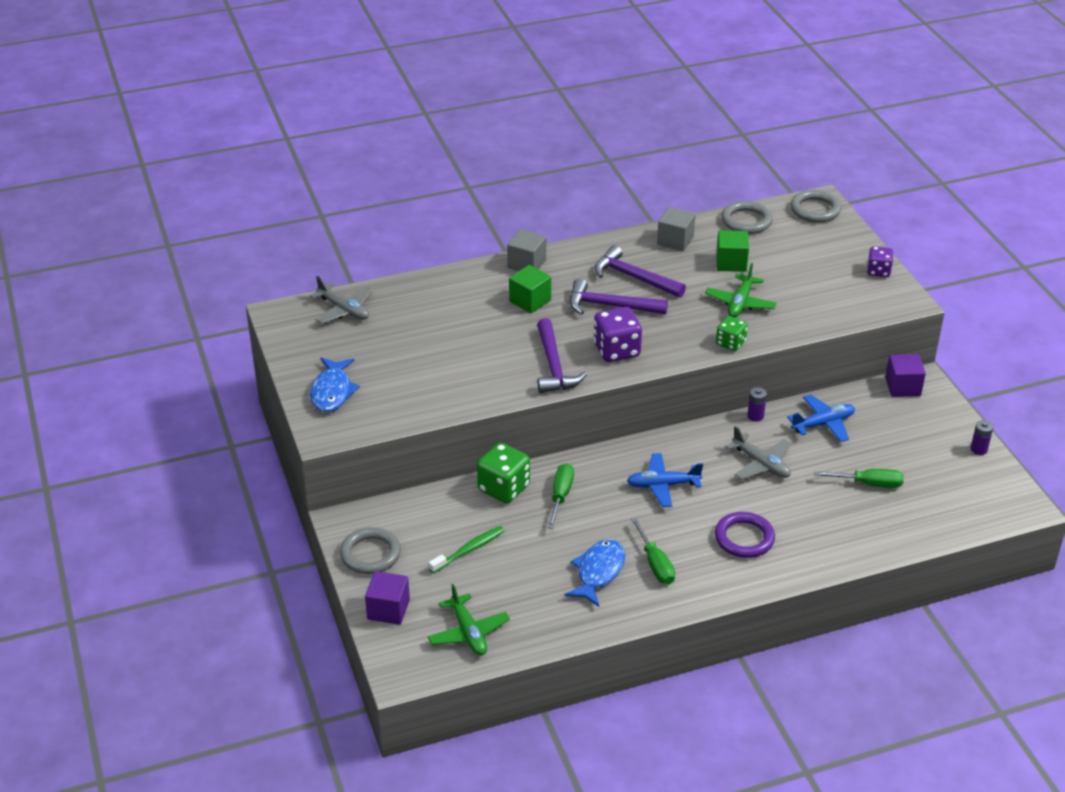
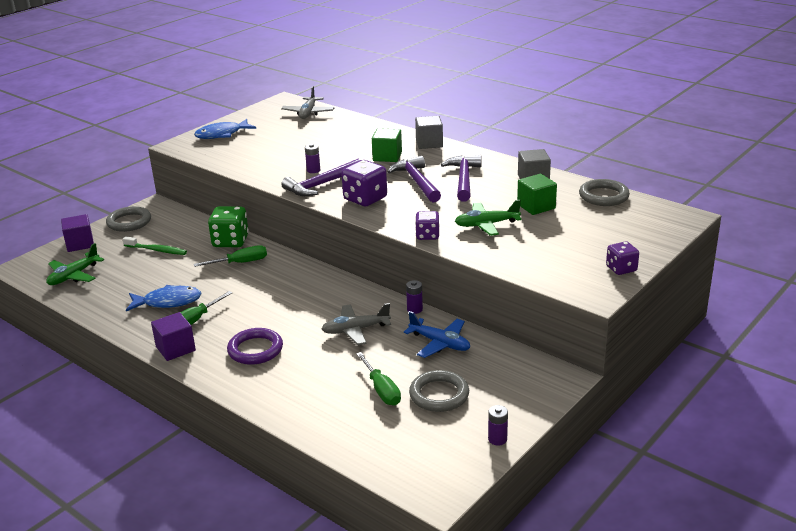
camera: 60 degrees right, 10 degrees down
(512, 359) = (313, 170): none -> purple battery
(663, 485) = (288, 297): blue plane -> none
(730, 343) = (427, 235): green dice -> purple dice
(761, 464) = (355, 330): grey plane -> grey plane turned 60 degrees clockwise
(815, 210) = (668, 217): grey ring -> grey ring (439, 395)
(903, 387) = (541, 369): purple cube -> purple cube (175, 349)

